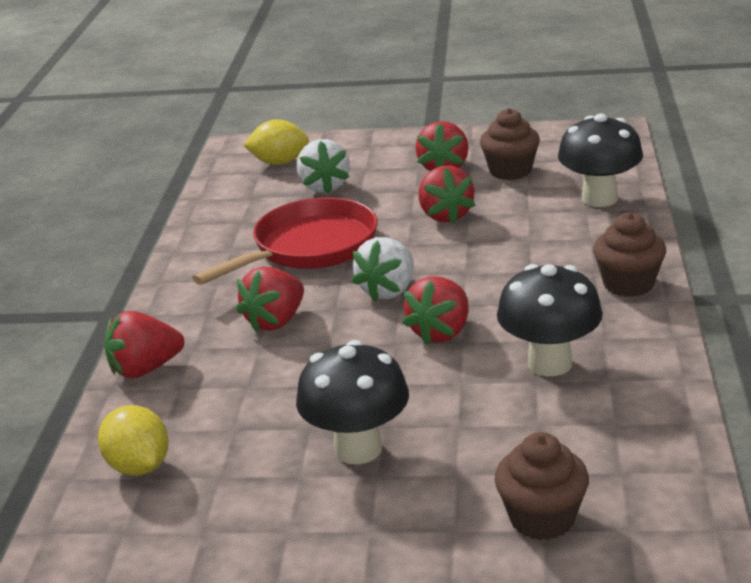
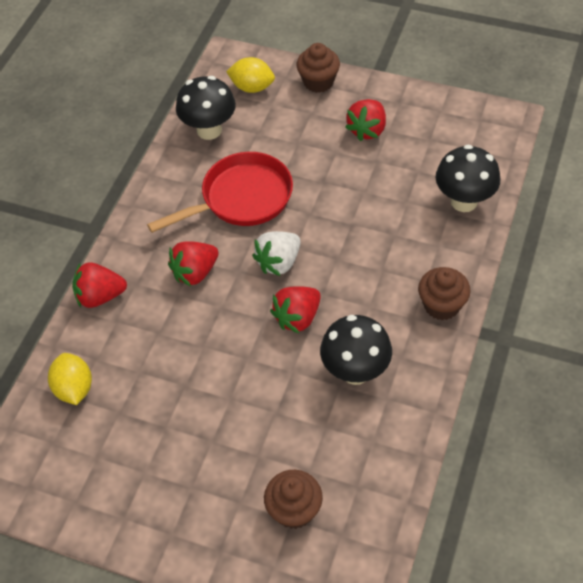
camera: 15 degrees right, 25 degrees up
(324, 186) = (275, 127): white strawberry -> none
(358, 449) = (207, 414): black mushroom -> black mushroom (209, 130)
(445, 215) = (347, 189): red strawberry -> none
(510, 171) = (414, 148): brown cupcake -> brown cupcake (318, 82)

